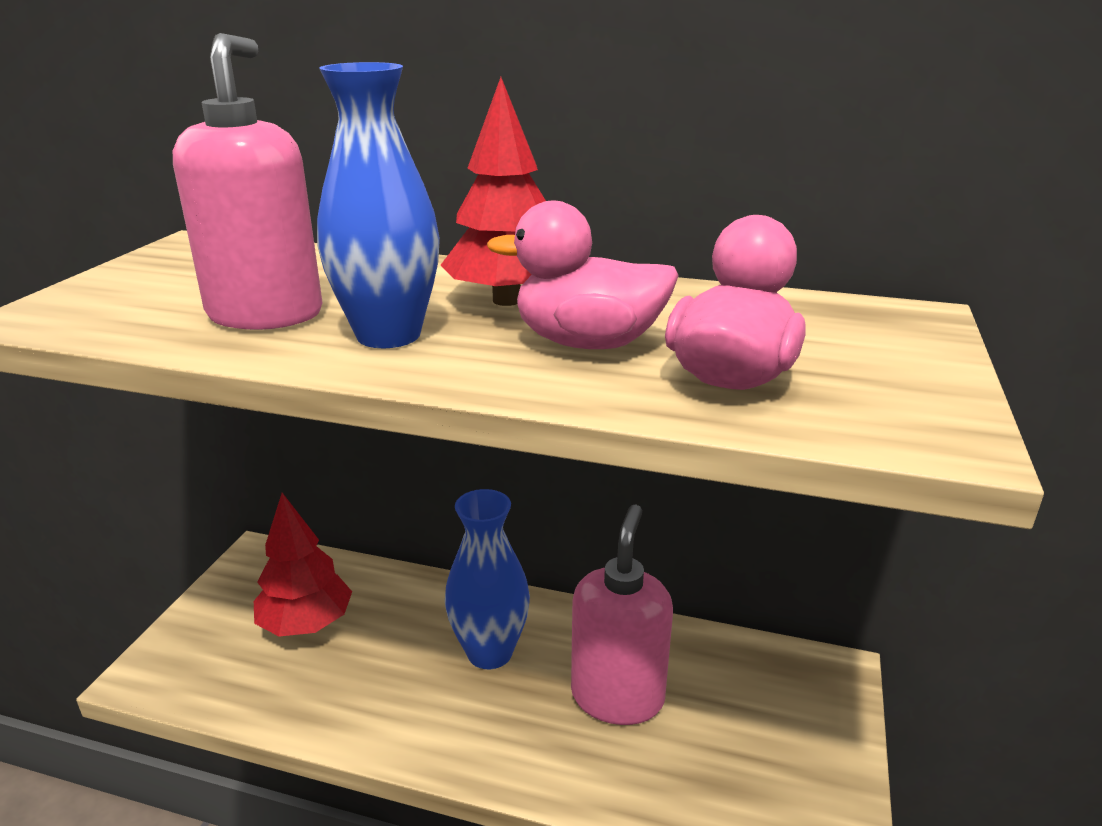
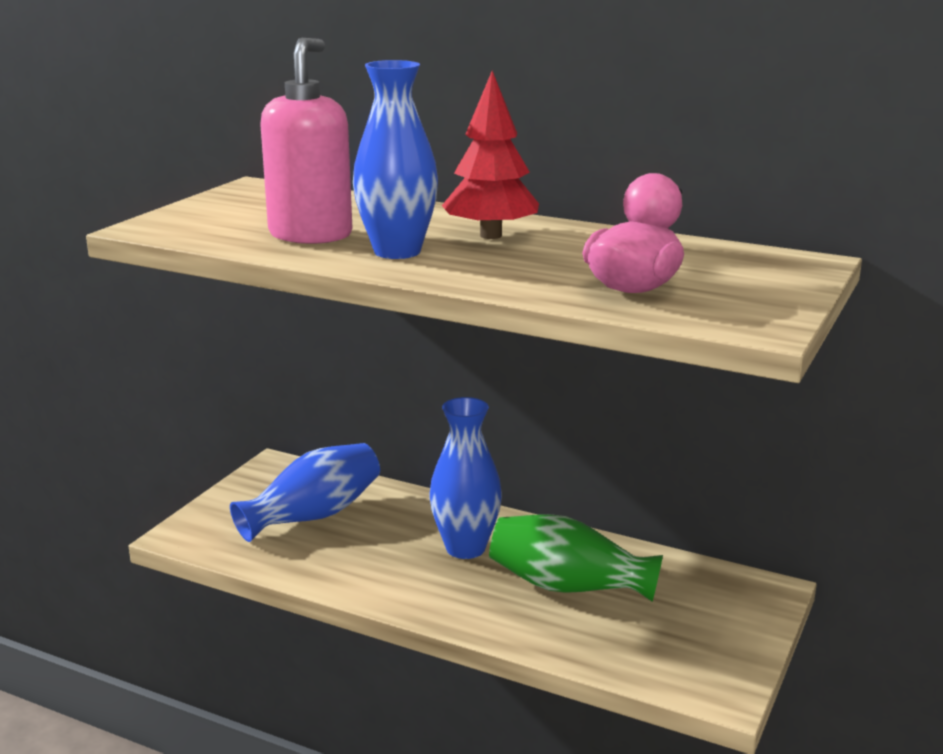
camera: 10 degrees right, 5 degrees down
(306, 624) = (313, 515): red tree -> blue vase
(588, 343) = (540, 264): pink duck -> none
(617, 696) = (568, 586): pink soap dispenser -> green vase

